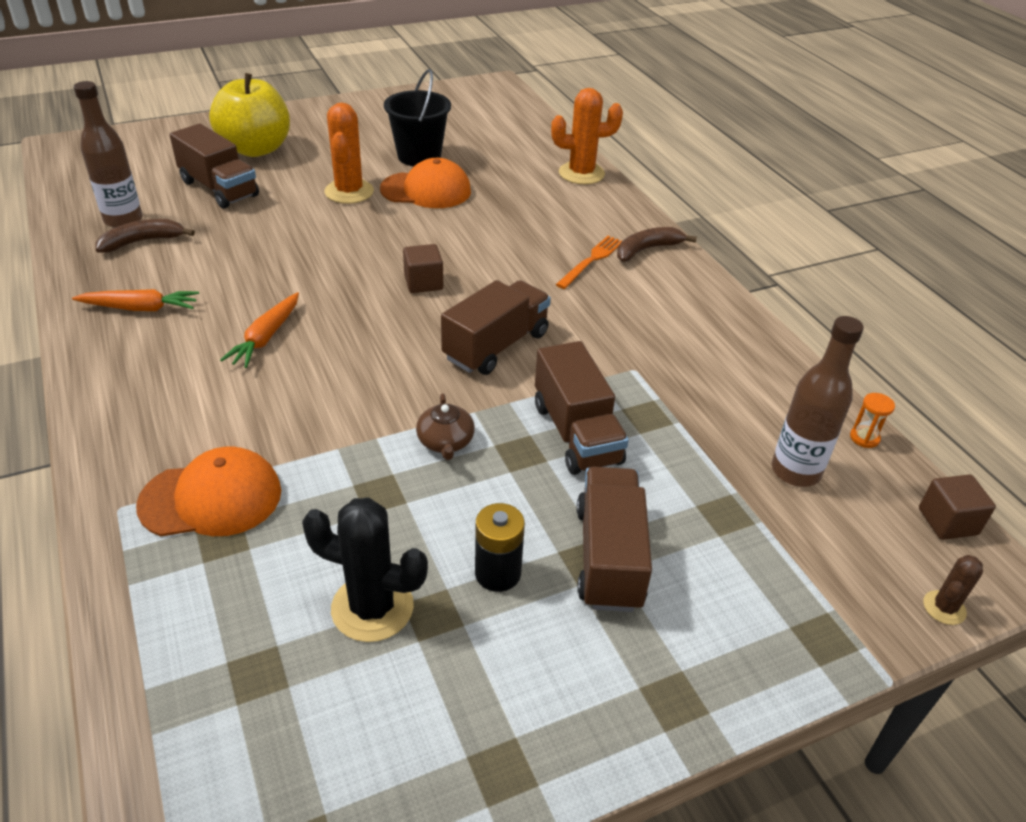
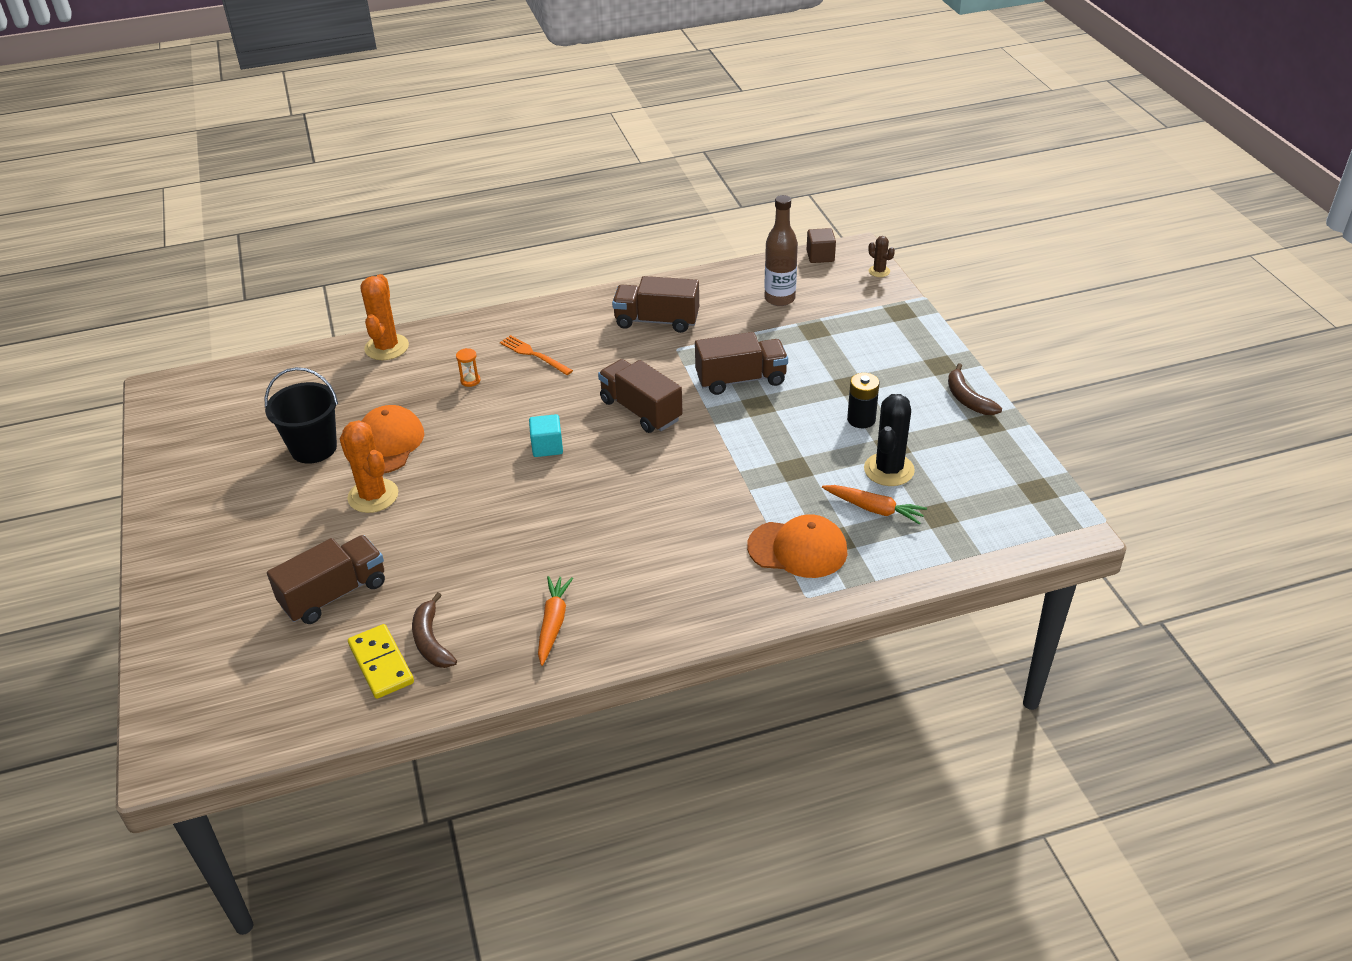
camera: 80 degrees left, 0 degrees up
(123, 220) = (381, 663): brown bottle -> yellow domino
(211, 498) = (797, 549): orange cap -> orange cap turned 105 degrees clockwise
(256, 149) = (248, 573): yellow apple -> none
(266, 337) = (611, 536): orange carrot -> orange carrot (874, 509)
(349, 192) = (373, 496): orange cactus -> orange cactus turned 45 degrees clockwise
(423, 283) = (547, 447): brown cube -> turquoise cube
(445, 441) = (745, 438): brown teapot -> none
(609, 557) = (848, 376): brown truck -> brown truck (657, 321)
(647, 250) = (524, 325): brown banana -> brown banana (968, 399)
(864, 438) = (752, 269): orange hourglass -> orange hourglass (470, 380)

